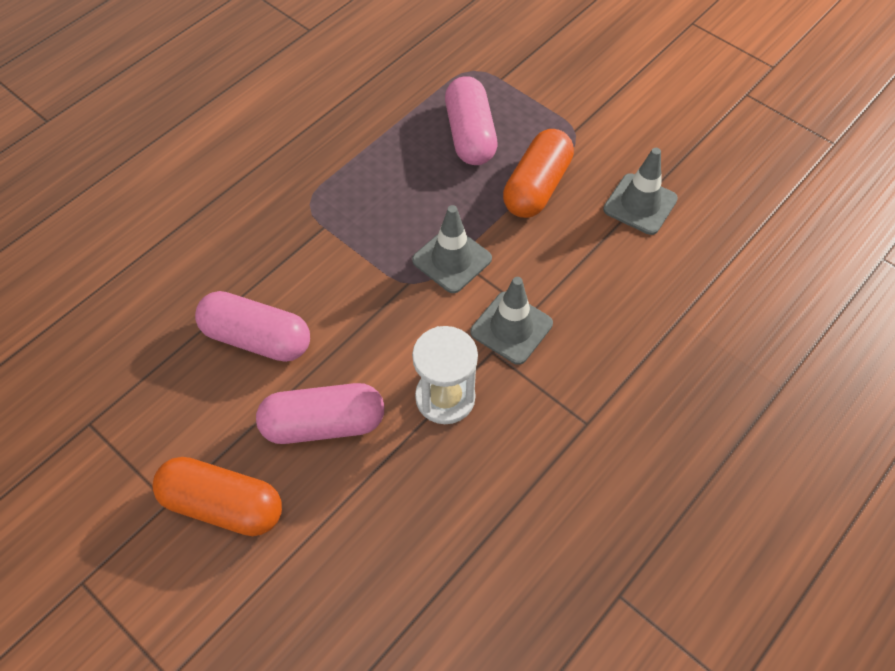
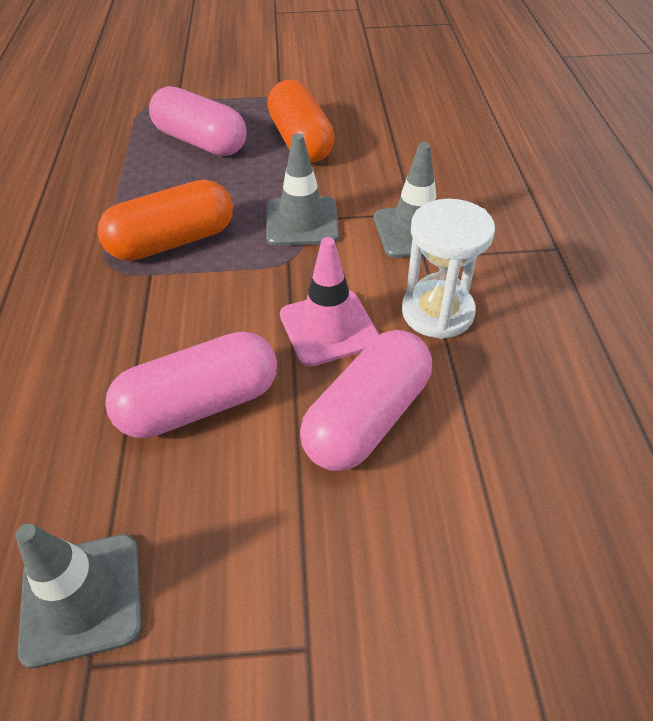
camera: 45 degrees left, 10 degrees down
(223, 505) = (372, 584): orange capsule -> orange capsule (172, 241)
(373, 351) = (329, 328): none -> pink traffic cone
(640, 204) = (387, 110): grey traffic cone -> grey traffic cone (82, 598)

